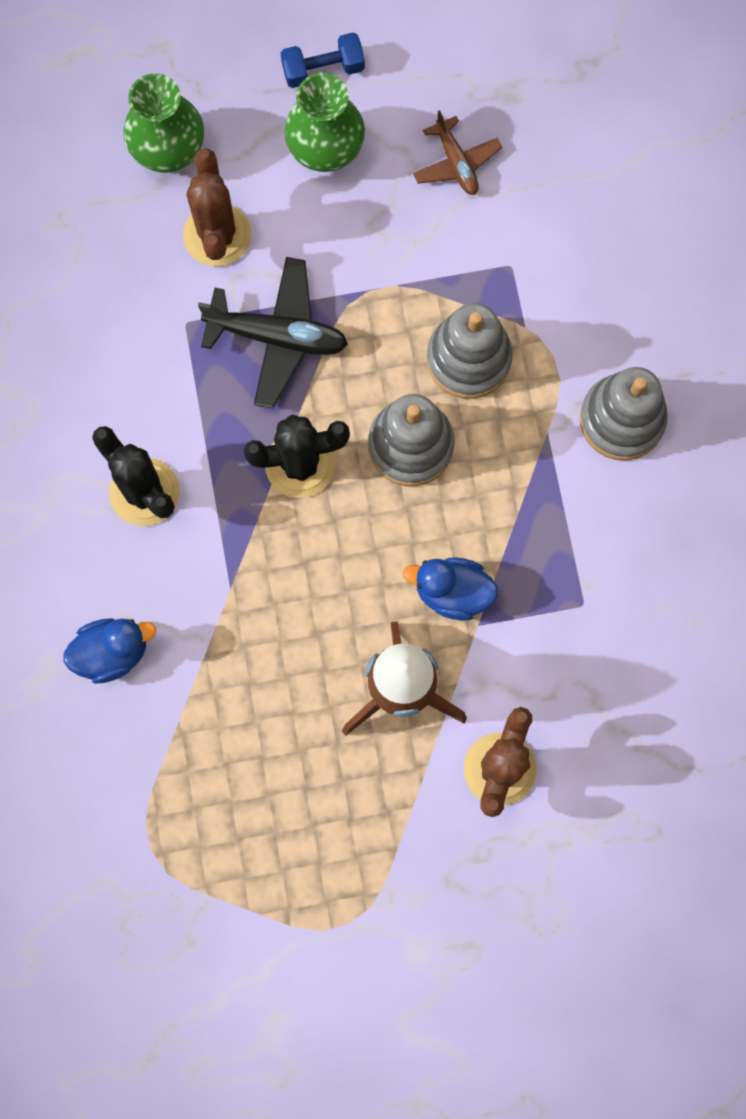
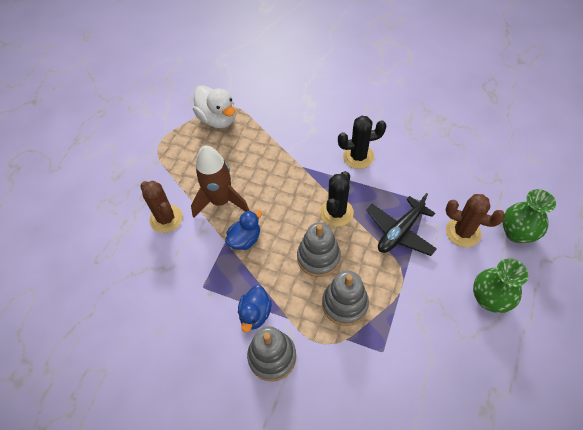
camera: 125 degrees right, 20 degrees down
(112, 652) = (303, 122): blue duck -> blue duck (255, 314)
(203, 844) = (218, 119): none -> white duck
(323, 69) = (539, 322): blue dumbbell -> none
(456, 163) = (454, 358): brown plane -> none

